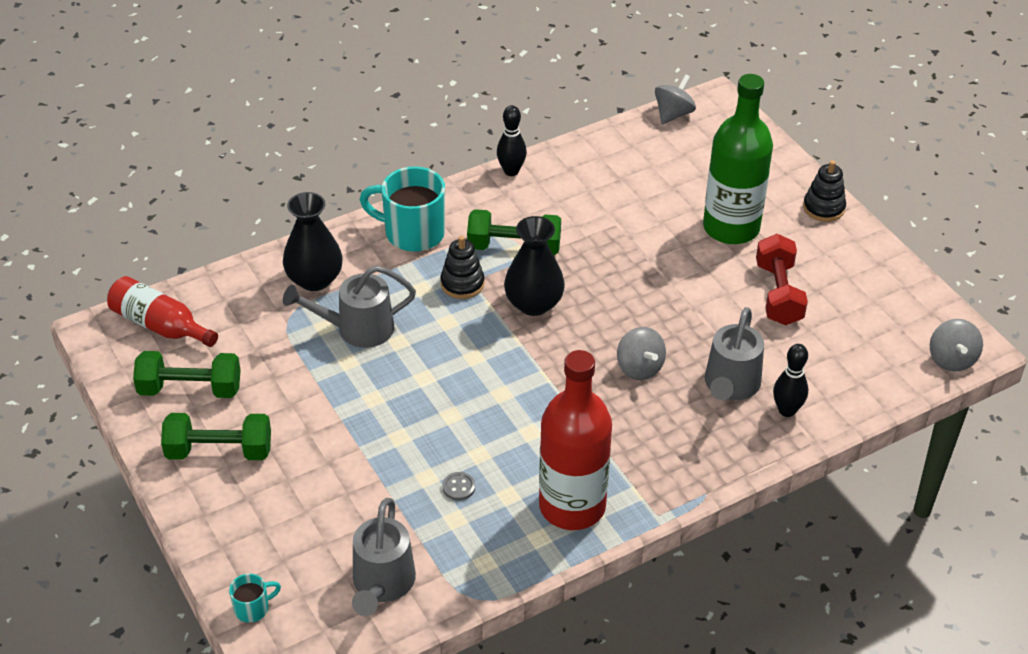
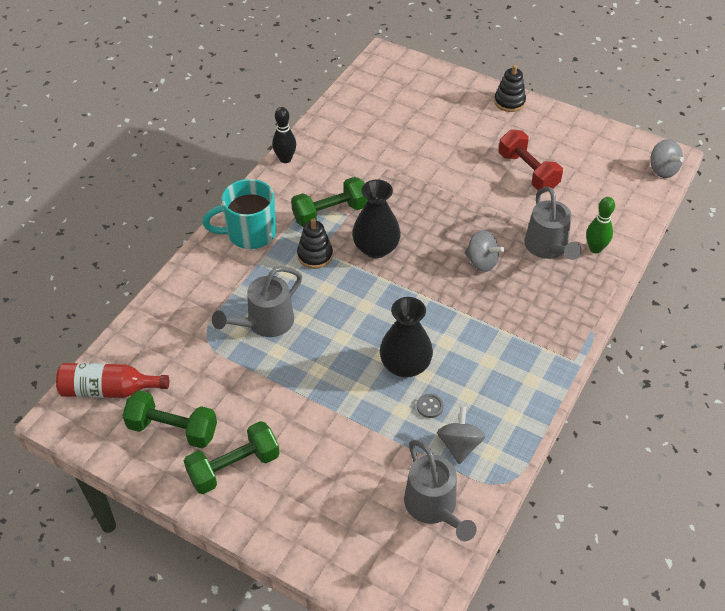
camera: 30 degrees left, 5 degrees up
(190, 389) = (173, 429): green dumbbell -> green dumbbell turned 45 degrees clockwise
(253, 608) = (355, 577): turquoise mug -> none
(314, 279) = (203, 299): black vase -> black vase (405, 365)
(572, 506) = (515, 381): red bottle -> none
(673, 114) = (364, 75): grey spinning top -> grey spinning top (459, 445)
(731, 227) = (463, 139): green bottle -> none
(787, 410) = (595, 248): black bowling pin -> green bowling pin

